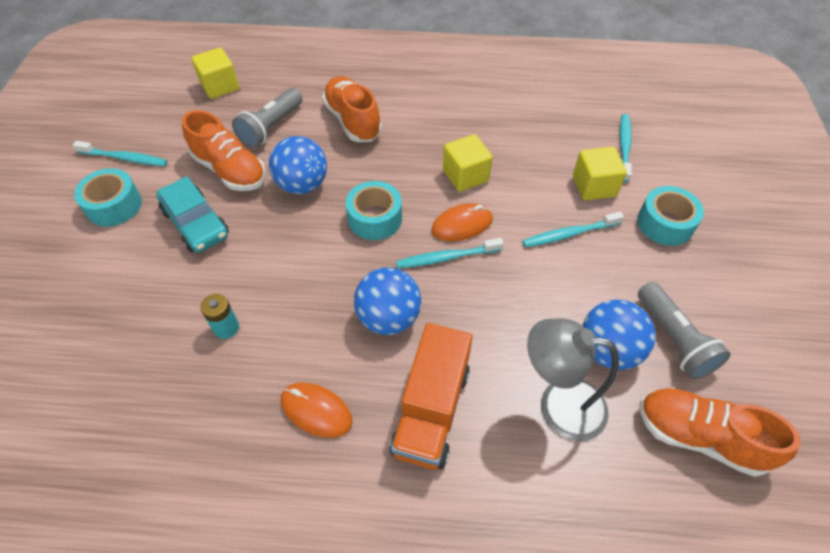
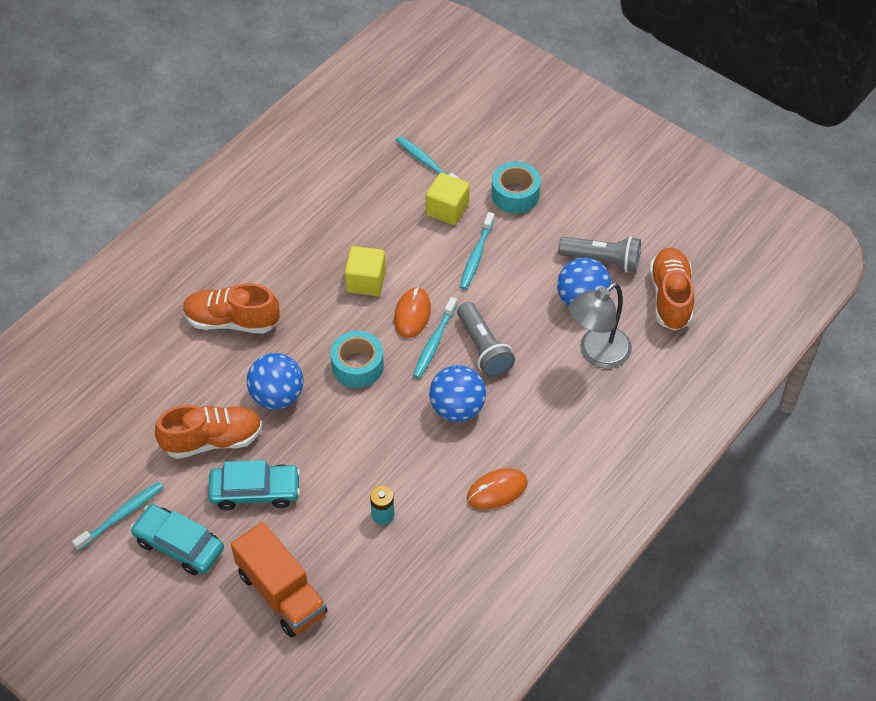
camera: 55 degrees left, 0 degrees up
(114, 205) = (179, 545): turquoise tape -> turquoise car
(220, 86) = (86, 399): yellow cube -> none
(271, 127) = (184, 385): grey flashlight -> grey flashlight (483, 349)
(431, 410) = (547, 424): orange truck -> orange truck (282, 593)
(699, 437) = (670, 297): orange shoe -> orange shoe turned 120 degrees clockwise

